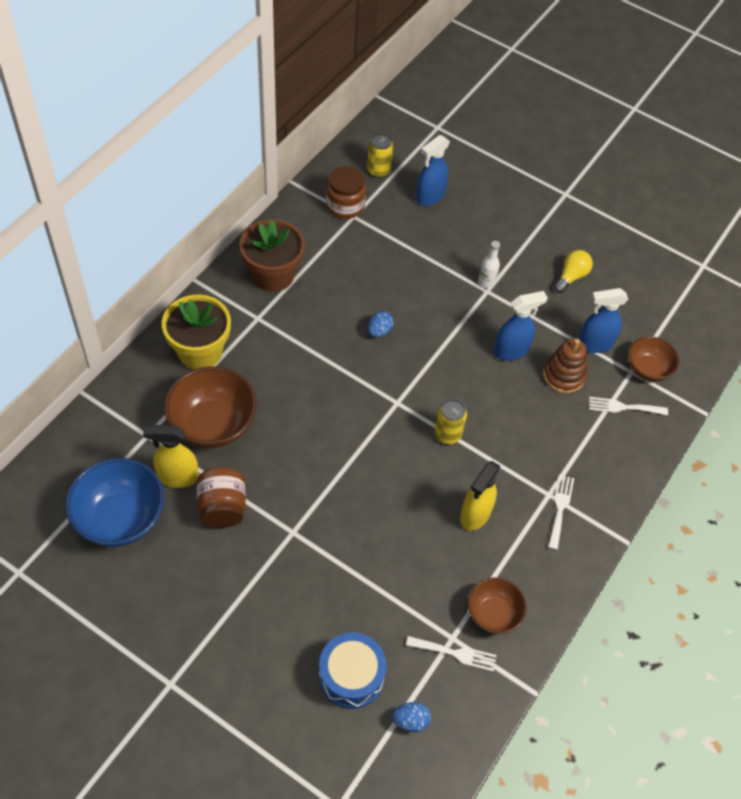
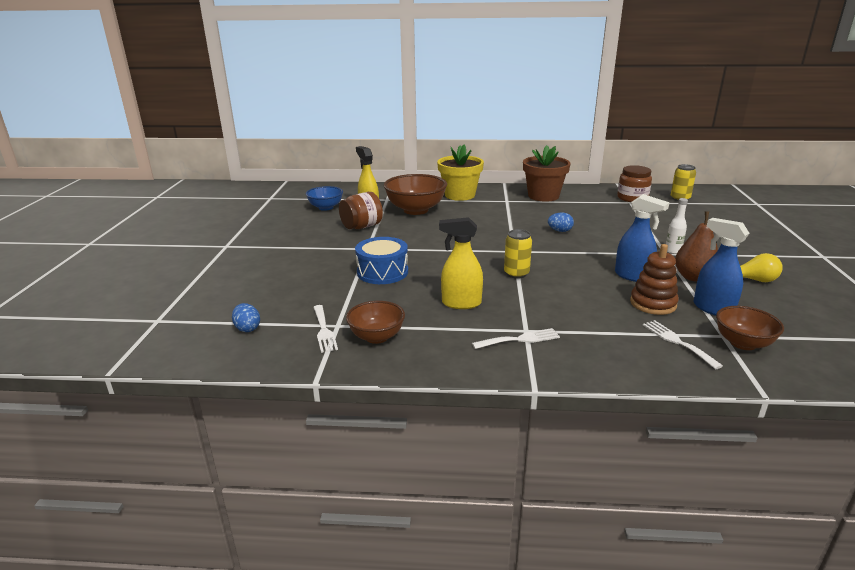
camera: 65 degrees right, 30 degrees down
(121, 519) = (326, 208): blue bowl -> blue bowl, size x0.60
(351, 676) = (271, 295): blue drum -> blue drum (382, 272)
(430, 197) = (697, 216): blue spray bottle -> none
(541, 311) = (693, 277): none -> brown pear

